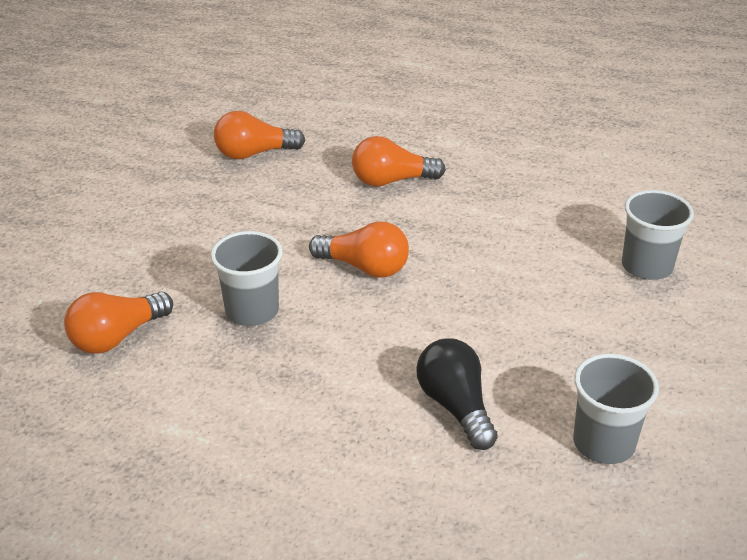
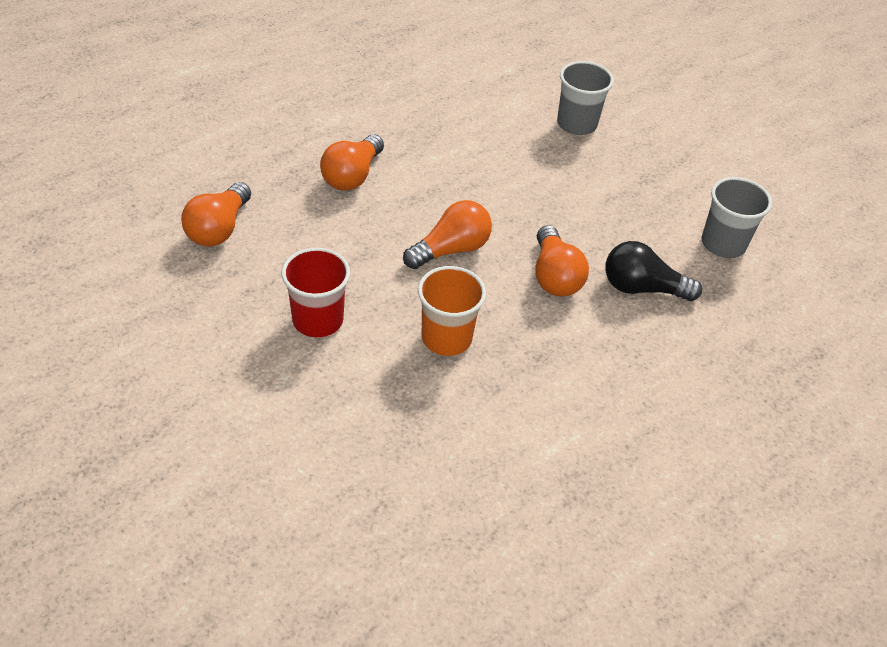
camera: 60 degrees left, 10 degrees up
(117, 337) = (406, 436): orange light bulb -> orange light bulb (554, 276)
(204, 238) = (318, 320): none -> red cup
(252, 311) = (446, 338): grey cup -> orange cup

